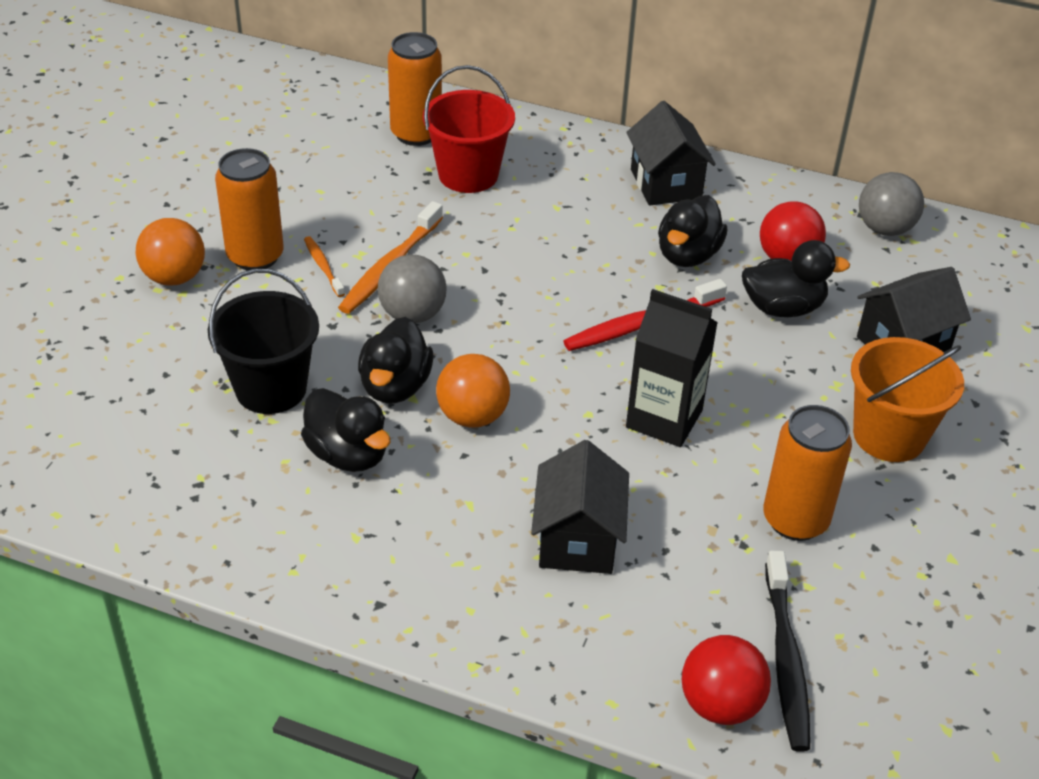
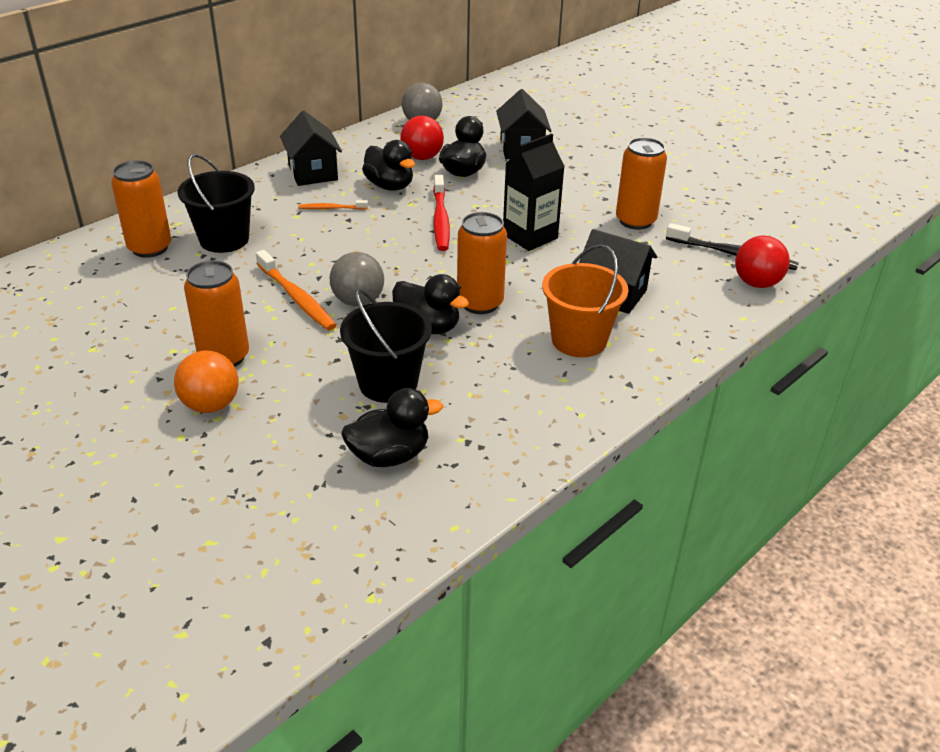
camera: 65 degrees left, 5 degrees down
(323, 267) = (268, 327): orange toothbrush -> orange toothbrush (331, 208)
(348, 454) = (482, 364): black duck -> black duck (389, 456)
(468, 175) = (224, 239): red bucket -> black bucket
(472, 416) = (480, 303): orange ball -> orange can
(665, 184) = (313, 172): black house -> black house turned 60 degrees clockwise
(889, 436) = (589, 175): orange bucket -> orange bucket (579, 340)

